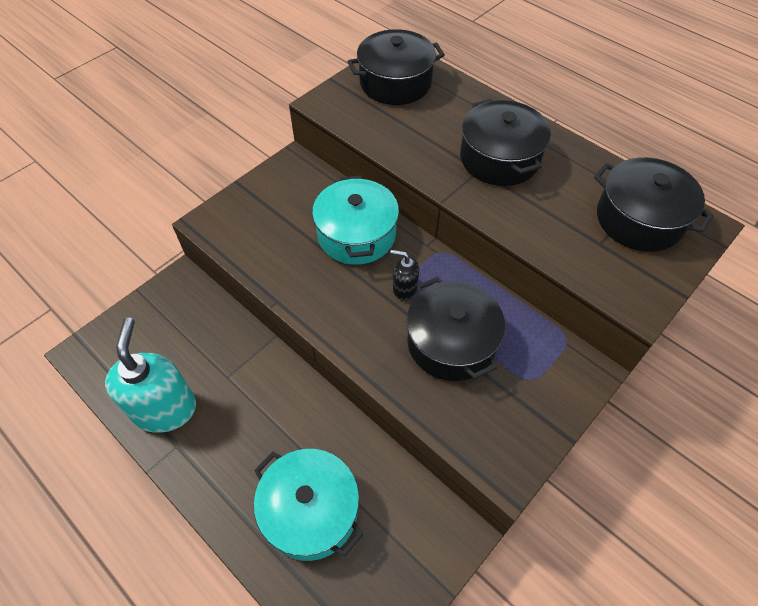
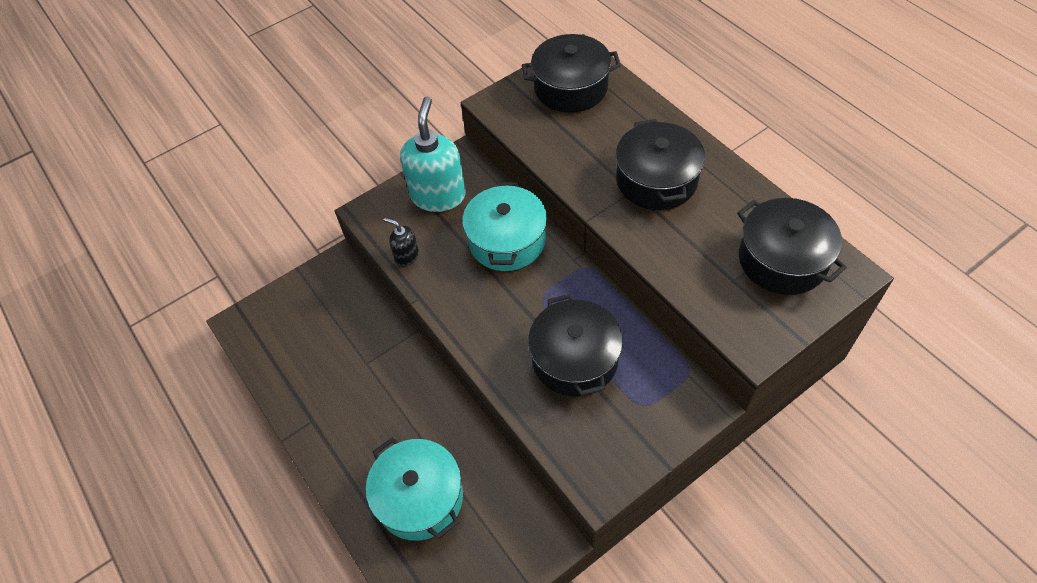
camera: 15 degrees right, 0 degrees up
(165, 409) = (305, 385): turquoise soap dispenser -> turquoise soap dispenser (438, 195)
(404, 289) = (541, 301): black soap dispenser -> black soap dispenser (406, 256)

